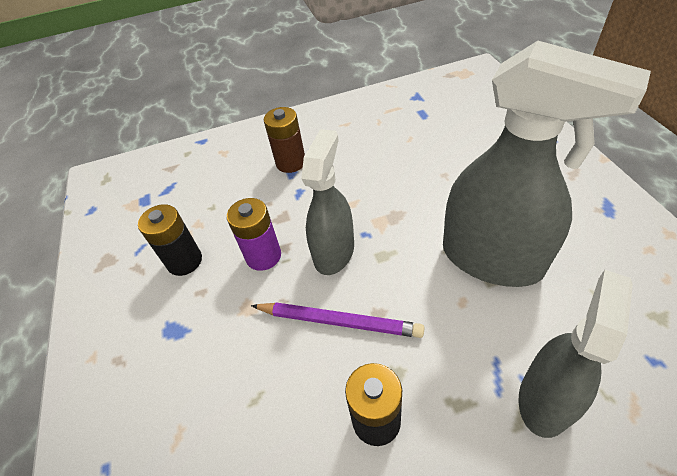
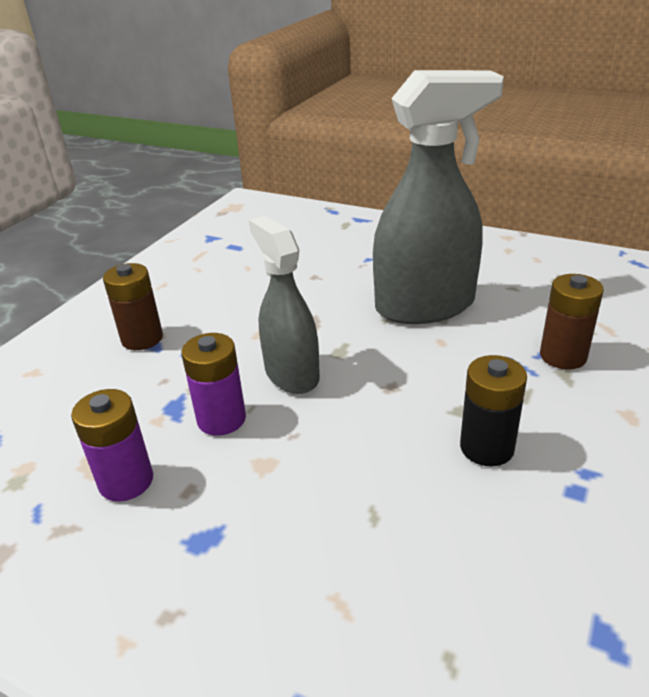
camera: 50 degrees left, 15 degrees down
(184, 261) = (126, 481): black battery -> purple battery
(339, 322) = (368, 414): purple pencil -> none
(545, 398) = (563, 356): grey spray bottle -> brown battery

